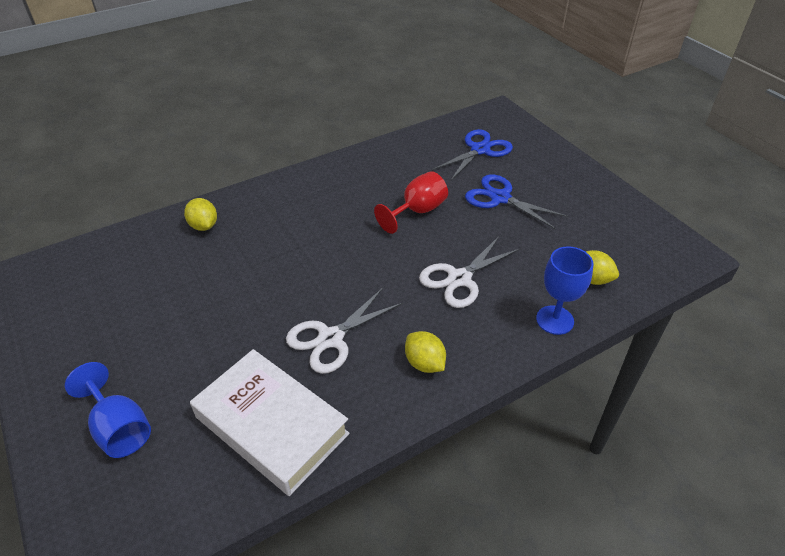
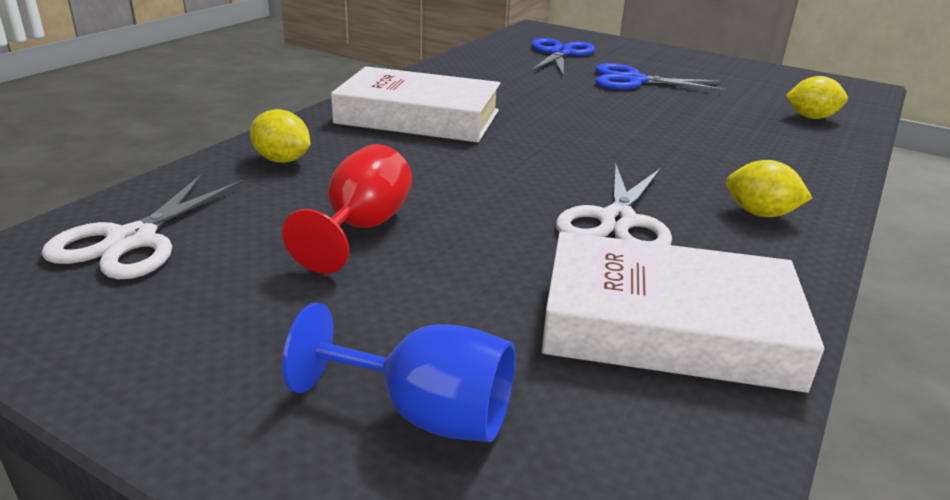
camera: 30 degrees left, 15 degrees down
(311, 204) = (418, 117): none -> white book
(417, 211) = (560, 102): red goblet -> red goblet (361, 228)
(459, 279) = (687, 141): white scissors -> white scissors (132, 240)
(555, 320) = (829, 151): blue goblet -> none

